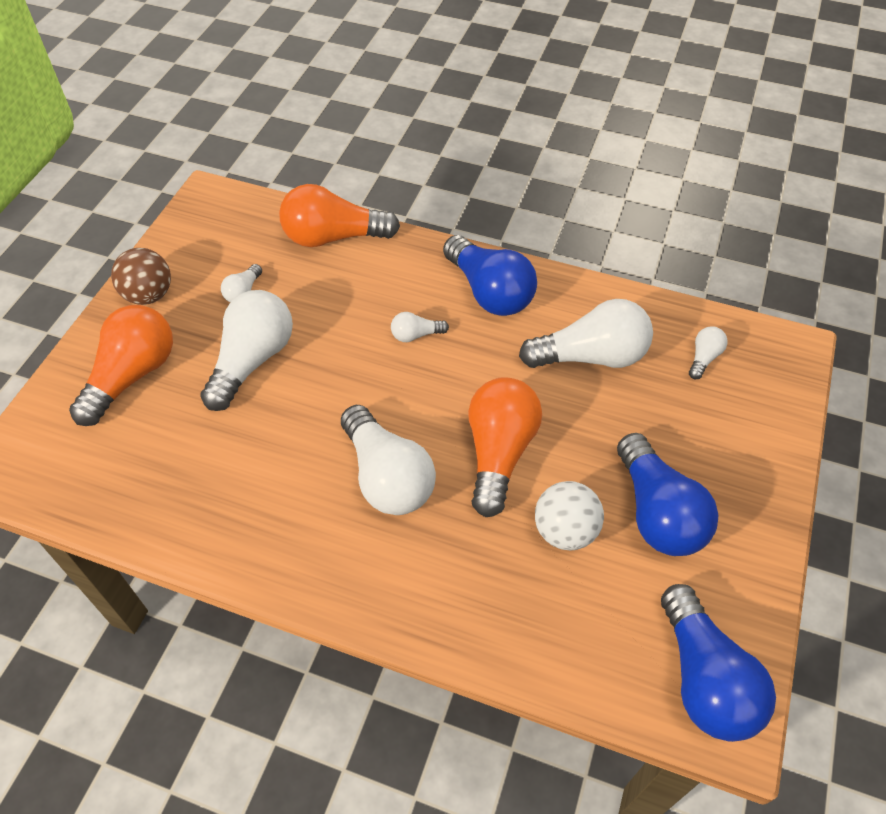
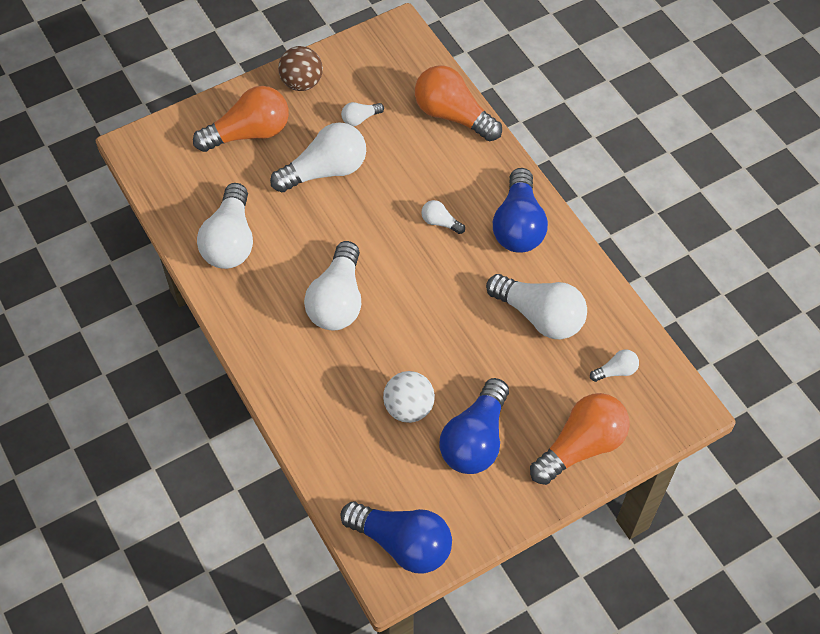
camera: 40 degrees right, 5 degrees up
(210, 497) = (230, 241): none -> white light bulb
(499, 453) = (417, 334): orange light bulb -> orange light bulb (581, 446)
(704, 679) = (402, 543): blue light bulb -> blue light bulb turned 90 degrees counterclockwise

